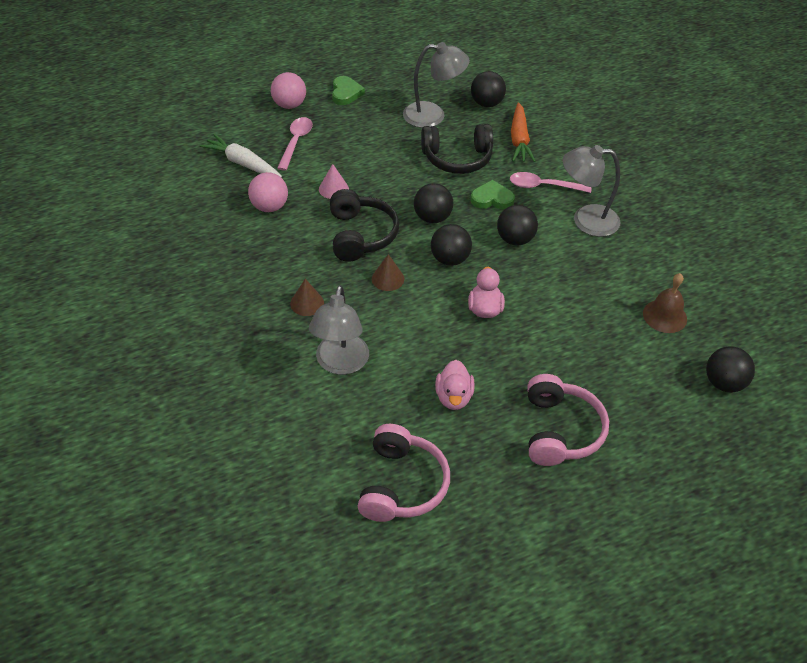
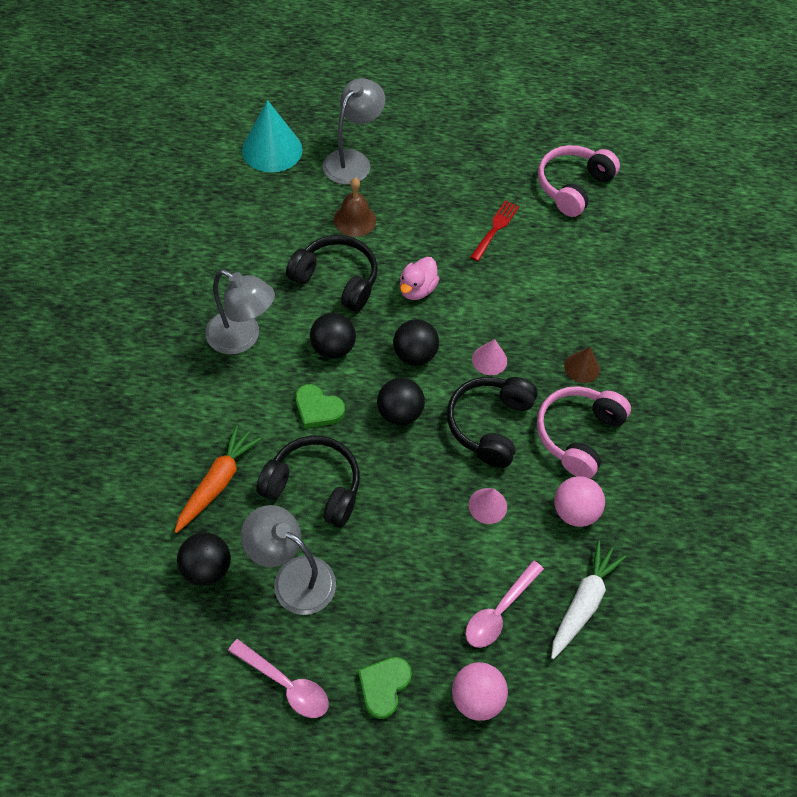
camera: 155 degrees left, 10 degrees up
(242, 163) = (583, 602): white carrot -> white carrot turned 120 degrees counterclockwise
(340, 364) = (576, 295): grey lamp -> grey lamp (353, 160)
(388, 279) = (489, 360): brown cone -> pink cone
(453, 397) = (495, 228): pink duck -> red fork
(543, 186) = (248, 400): pink spoon -> pink spoon (285, 684)
(556, 289) = (337, 279): none -> black headphones
(560, 430) = (429, 171): pink headphones -> pink headphones (577, 434)
(664, 316) = (263, 216): brown bell -> brown bell (354, 220)
(723, 383) = (272, 149): black ball -> turquoise cone

